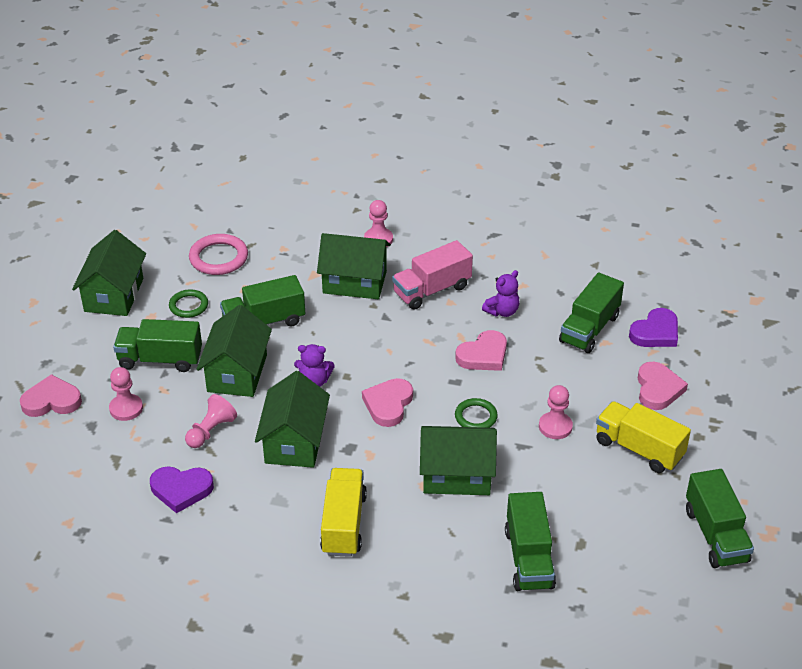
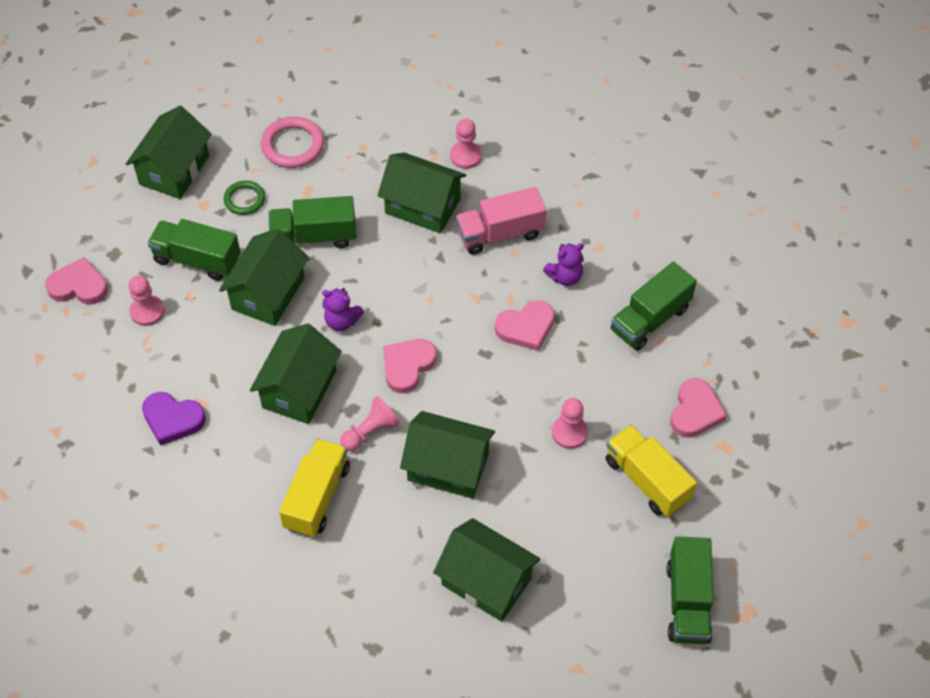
camera: 15 degrees right, 15 degrees up
(211, 431) = (221, 357): pink pawn -> pink pawn (370, 432)
(476, 417) = (491, 401): green ring -> none
(528, 558) = (486, 581): green truck -> green house
(655, 332) = (720, 340): purple heart -> none

